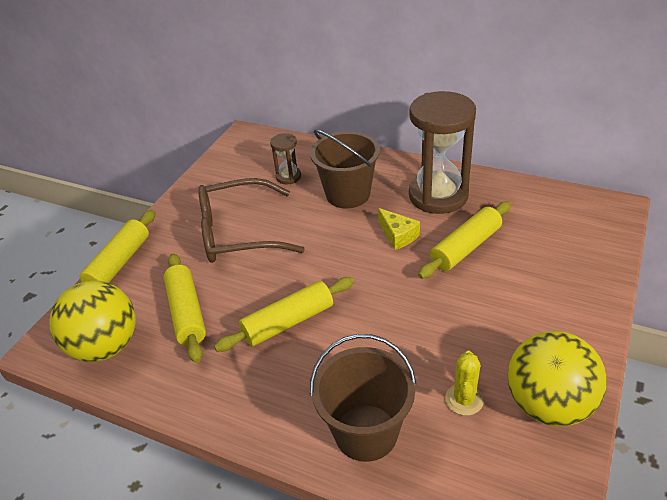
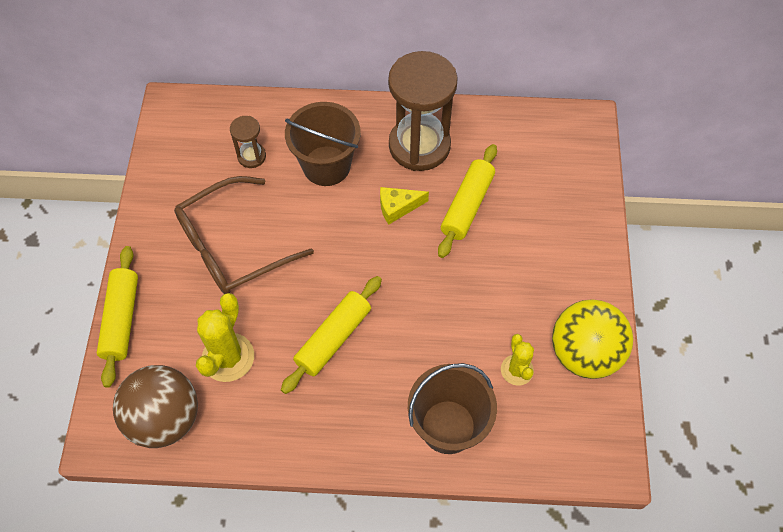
camera: 25 degrees left, 20 degrees up
(106, 346) = (165, 418): yellow ball -> brown ball
(187, 313) = (228, 357): yellow rolling pin -> yellow cactus
(398, 235) = (398, 207): yellow cheese -> yellow cheese turned 135 degrees clockwise

